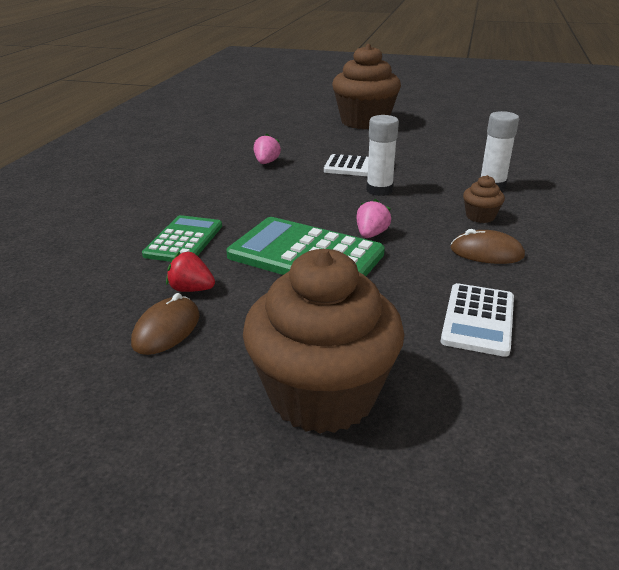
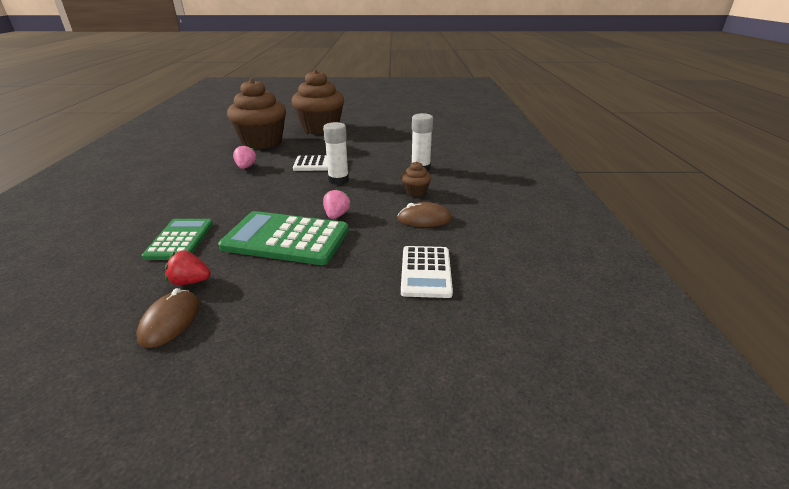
camera: 15 degrees left, 0 degrees up
(322, 395) = (313, 355): brown cupcake -> brown cupcake (262, 142)

